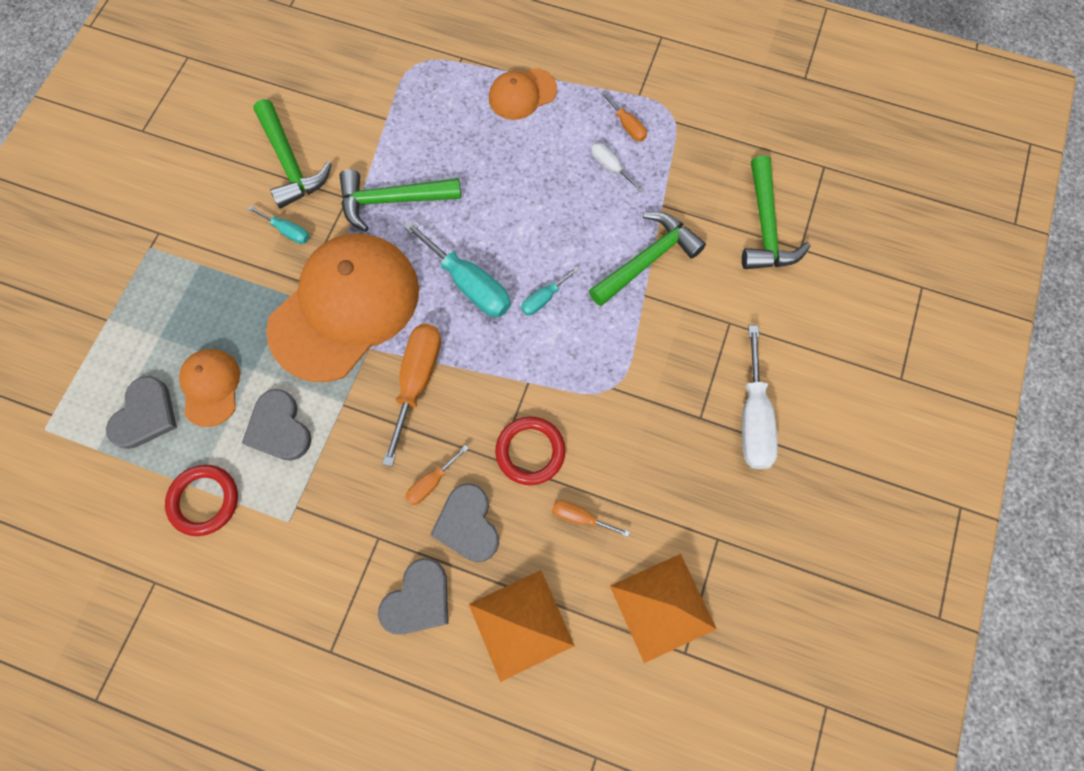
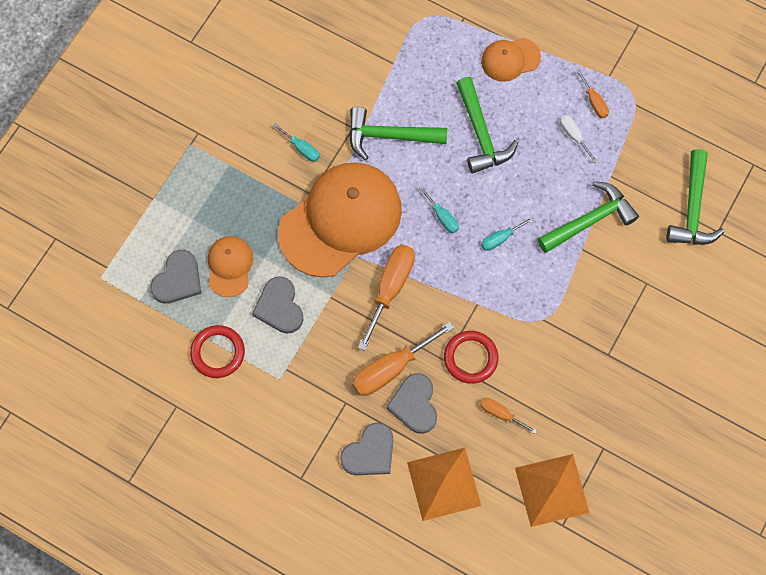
camera: 10 degrees right, 0 degrees up
(290, 163) = (309, 90): green hammer -> green hammer (481, 134)
(431, 482) = (391, 368): orange screwdriver -> orange screwdriver, size x1.91
(469, 284) = (442, 217): turquoise screwdriver -> turquoise screwdriver, size x0.52
(753, 417) = (650, 361): white screwdriver -> none

